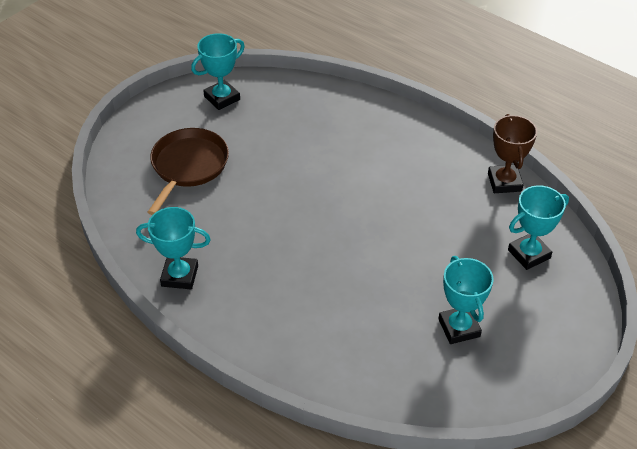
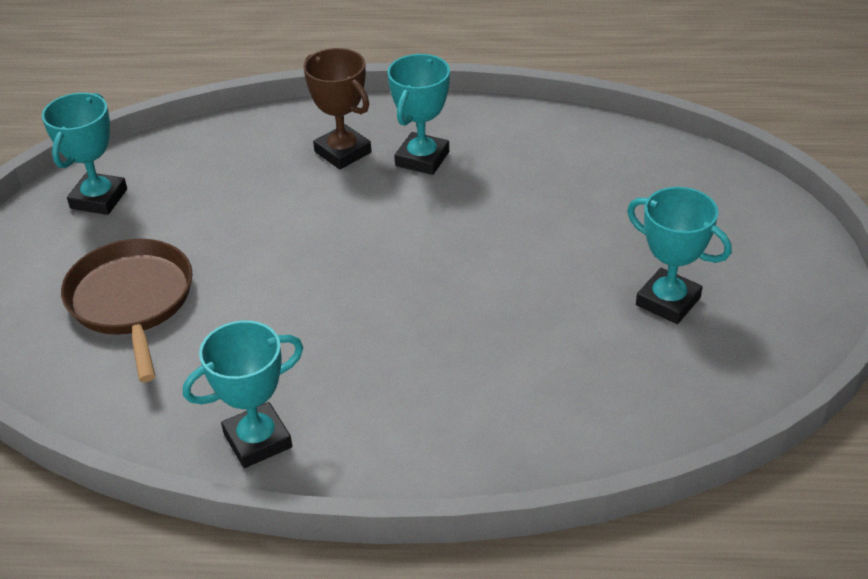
camera: 35 degrees left, 5 degrees down
(504, 182) = (553, 127): brown trophy -> brown trophy (343, 152)
(529, 254) = (657, 185): turquoise trophy -> turquoise trophy (422, 159)

